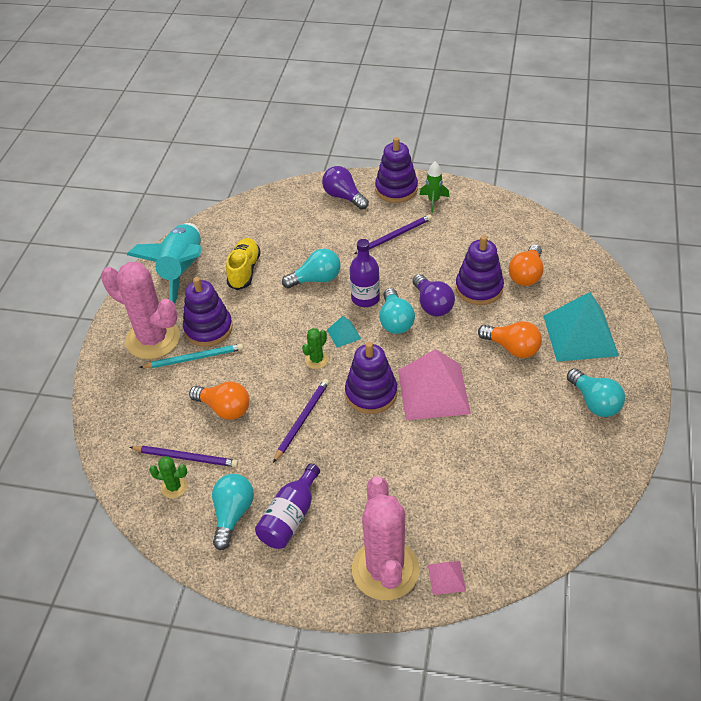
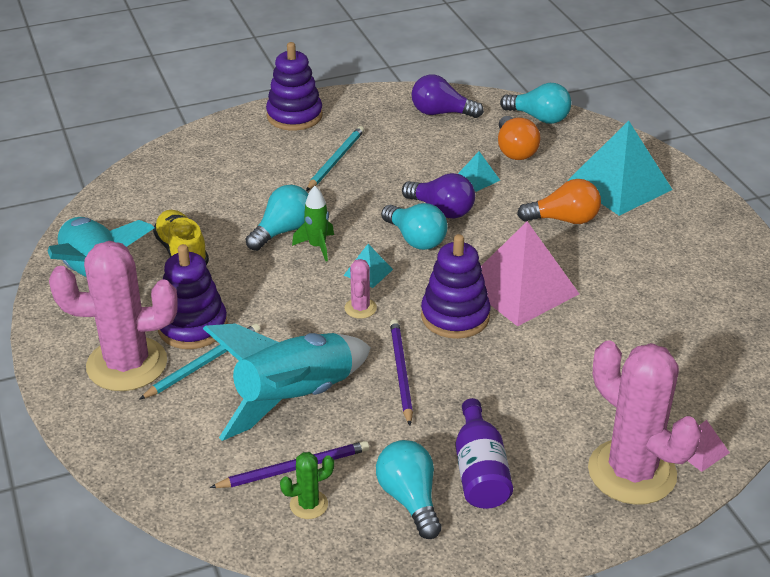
camera: 35 degrees left, 10 degrees down
(224, 408) = (294, 399): orange light bulb -> turquoise rocket
(316, 360) = (360, 308): green cactus -> pink cactus
(344, 197) = (237, 141): purple light bulb -> purple light bulb (441, 113)
(365, 298) = (360, 229): purple bottle -> none
(394, 236) = (336, 160): purple pencil -> turquoise pencil
(433, 201) = (349, 114): green rocket -> green rocket (317, 247)
(479, 288) = (477, 178): purple stacking toy -> turquoise pyramid
(594, 402) = (688, 237): turquoise light bulb -> turquoise light bulb (539, 118)

